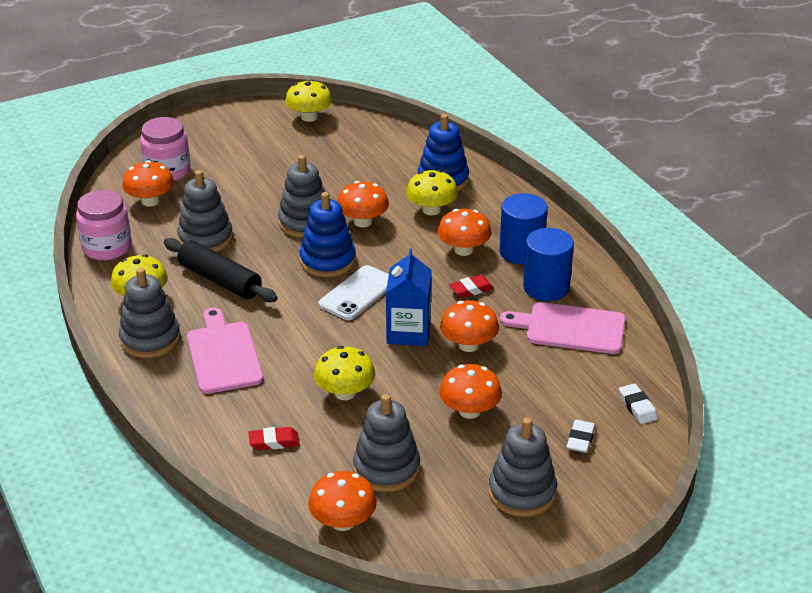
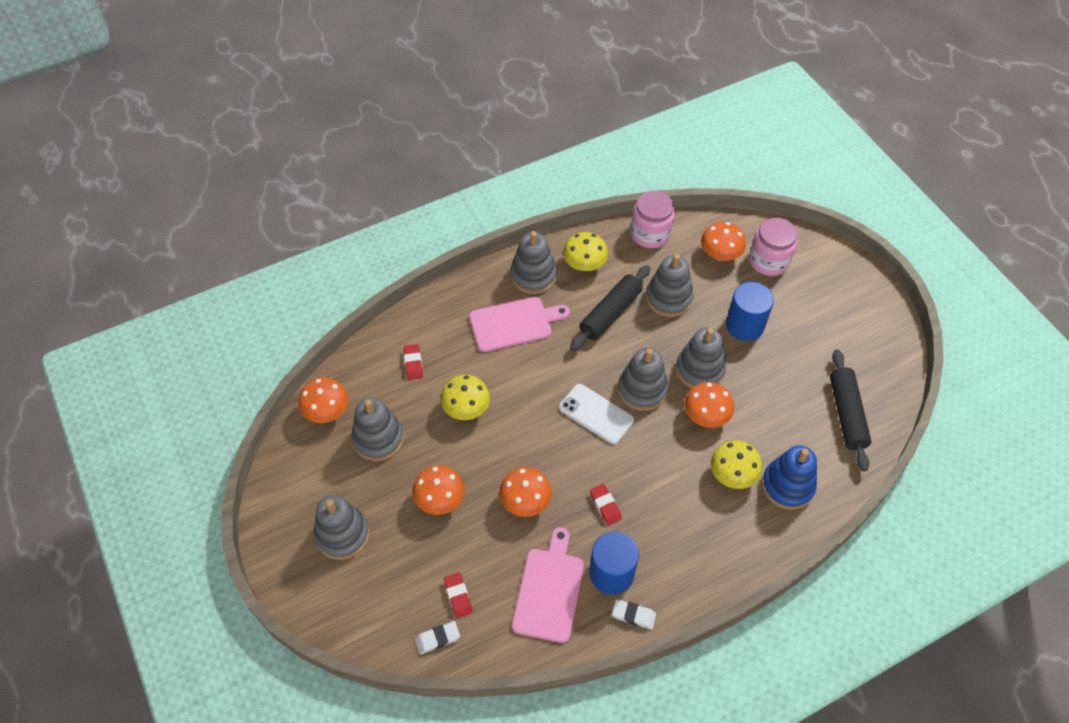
camera: 90 degrees right, 20 degrees up
(309, 117) = (886, 364): yellow mushroom -> none
(327, 261) = (642, 389): blue stacking toy -> grey stacking toy
(364, 142) = (847, 414): none -> black rolling pin
(408, 332) = (543, 454): blue carton -> none
(463, 250) = (668, 501): orange mushroom -> none
(521, 251) = (669, 554): blue cylinder -> blue cylinder (744, 325)
(580, 439) = (399, 585): white eraser -> white eraser (633, 615)
(586, 393) = (458, 596): none -> red eraser

